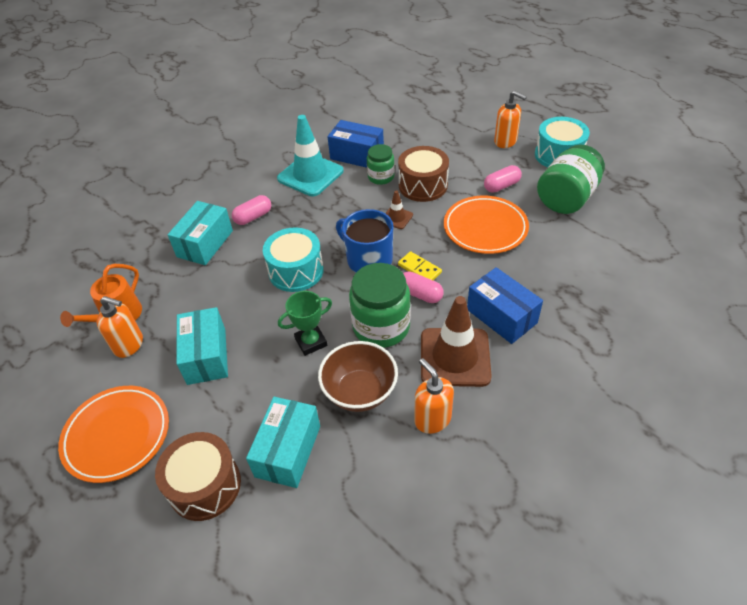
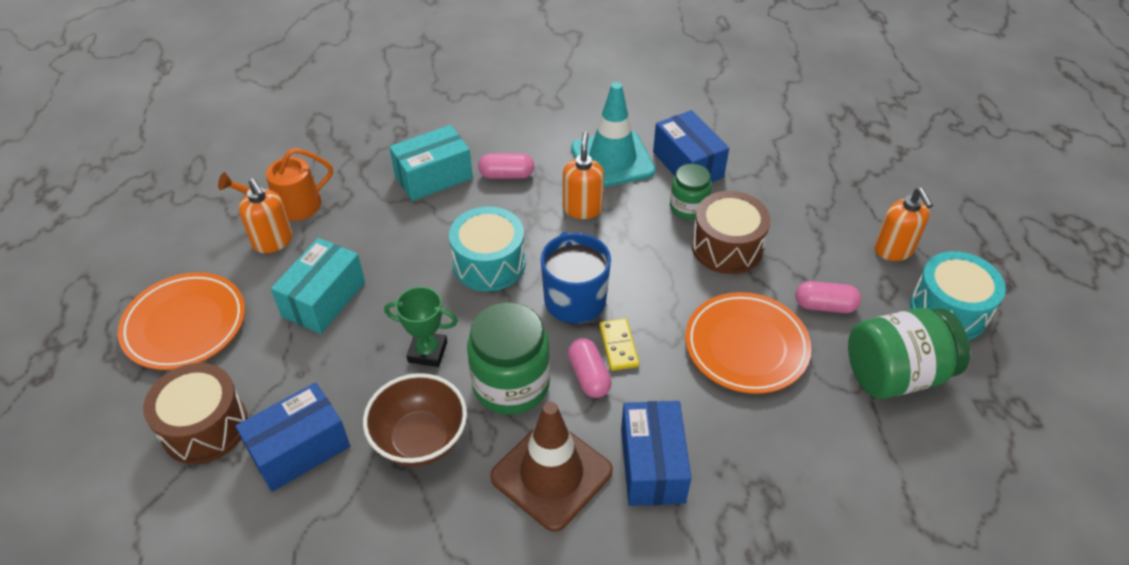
camera: 35 degrees right, 0 degrees up
(288, 451) = (299, 449): turquoise box -> blue box
(396, 218) = (655, 269): brown traffic cone -> none
(432, 419) = (459, 523): orange soap dispenser -> orange soap dispenser (582, 208)

